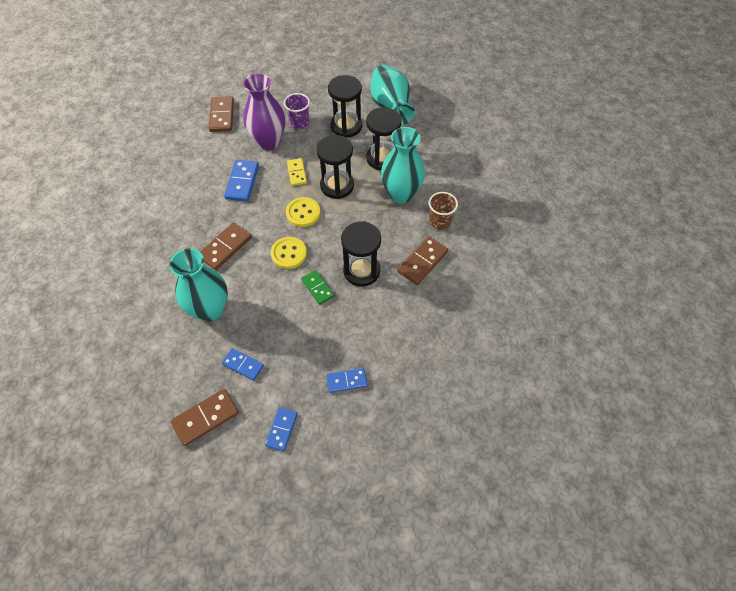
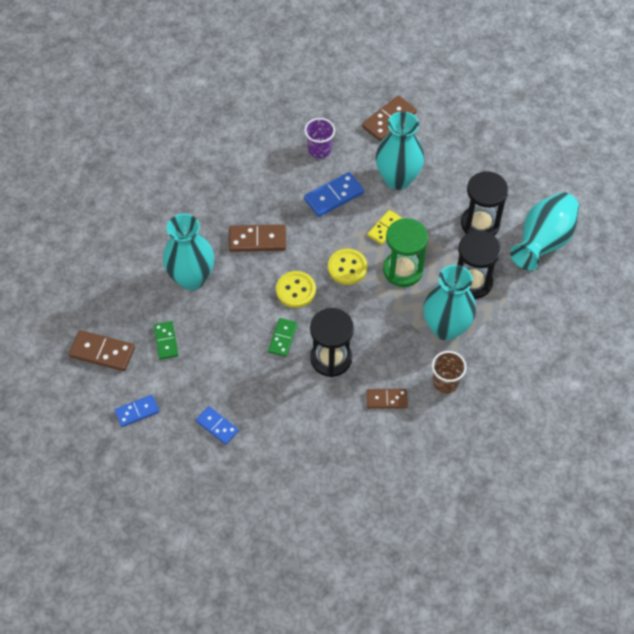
camera: 50 degrees right, 0 degrees up
(243, 365) = (166, 341): blue domino -> green domino
(269, 142) = (397, 179): purple vase -> turquoise vase
(299, 123) = (444, 184): purple cup -> purple cup (319, 150)
(337, 186) = (403, 270): black hourglass -> green hourglass
(422, 262) = (386, 399): brown domino -> brown domino, size x0.66

